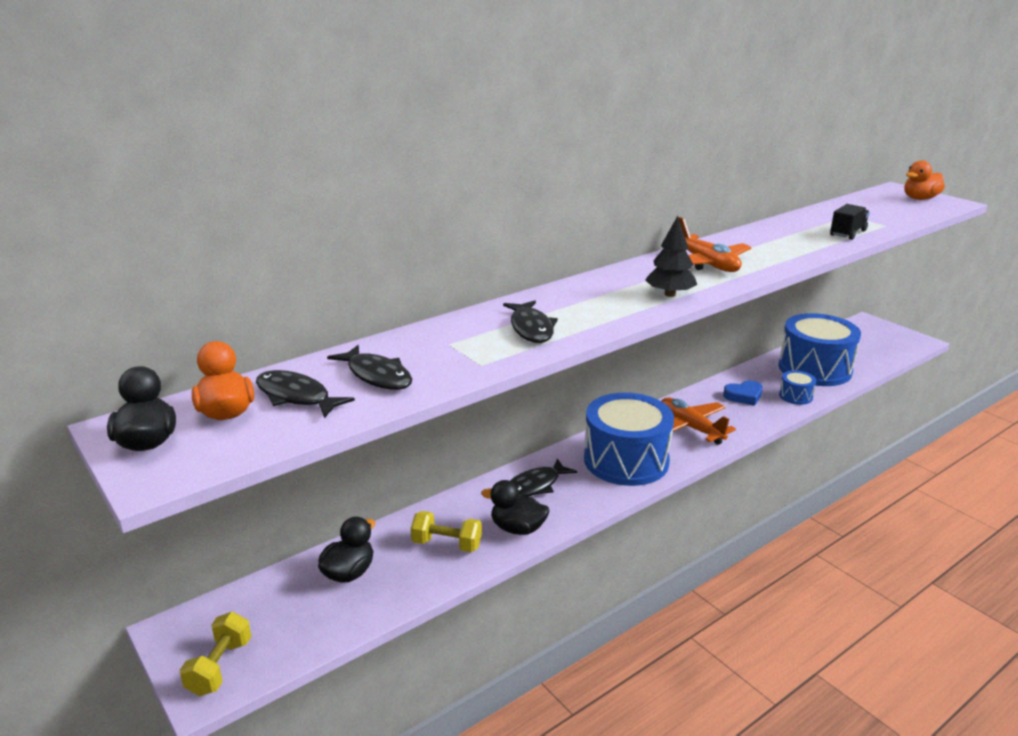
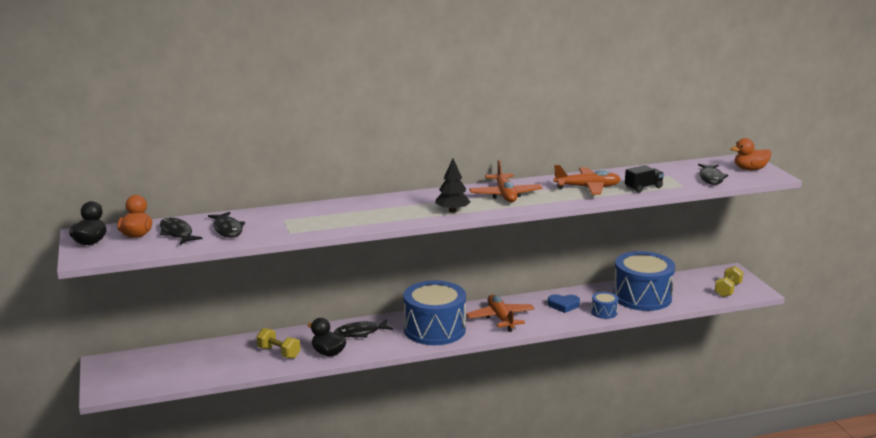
camera: 20 degrees right, 5 degrees down
(220, 667) = (116, 383): yellow dumbbell -> yellow dumbbell (728, 290)
(349, 573) = (212, 355): black duck -> none
(531, 328) = (340, 218): black fish -> black fish (711, 178)
(787, 241) = (587, 187): none -> orange plane

